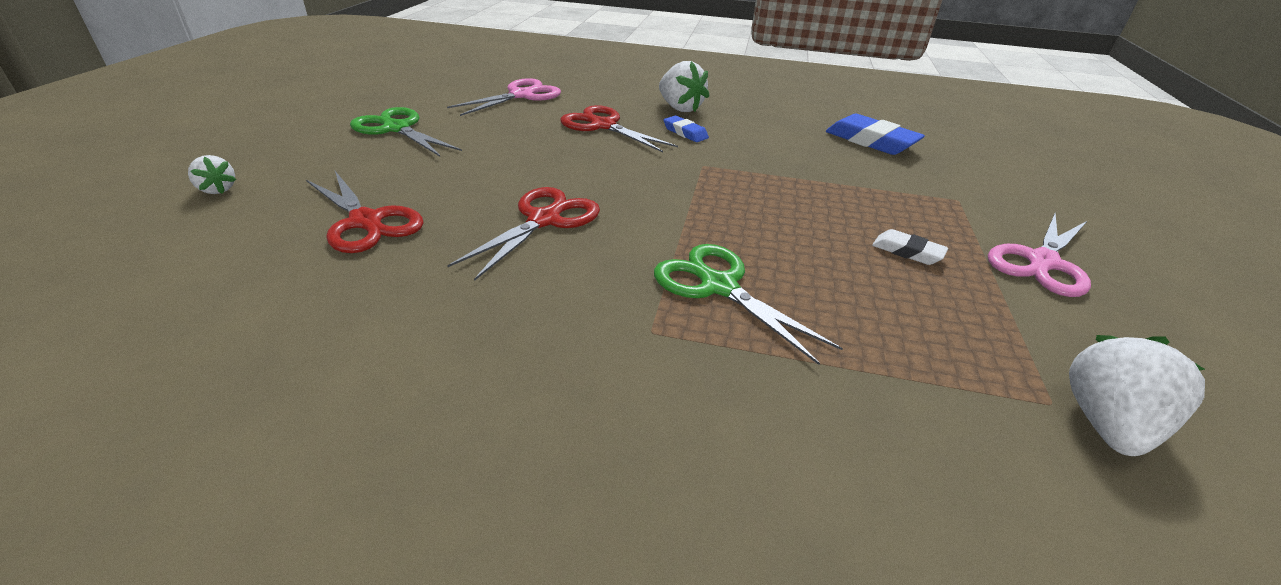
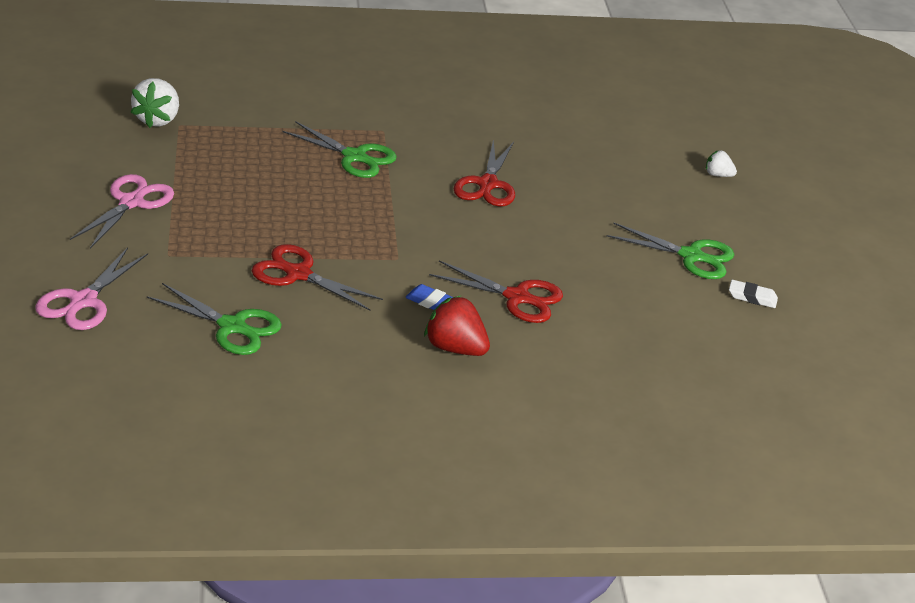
camera: 160 degrees right, 0 degrees up
(366, 221) = (595, 167): red scissors -> red scissors (298, 274)
(521, 95) = (640, 335): pink scissors -> pink scissors (83, 301)
(680, 108) = (455, 348): white strawberry -> red strawberry
(871, 141) = (232, 326): blue eraser -> green scissors
(907, 251) = (229, 197): white eraser -> white eraser (752, 297)

